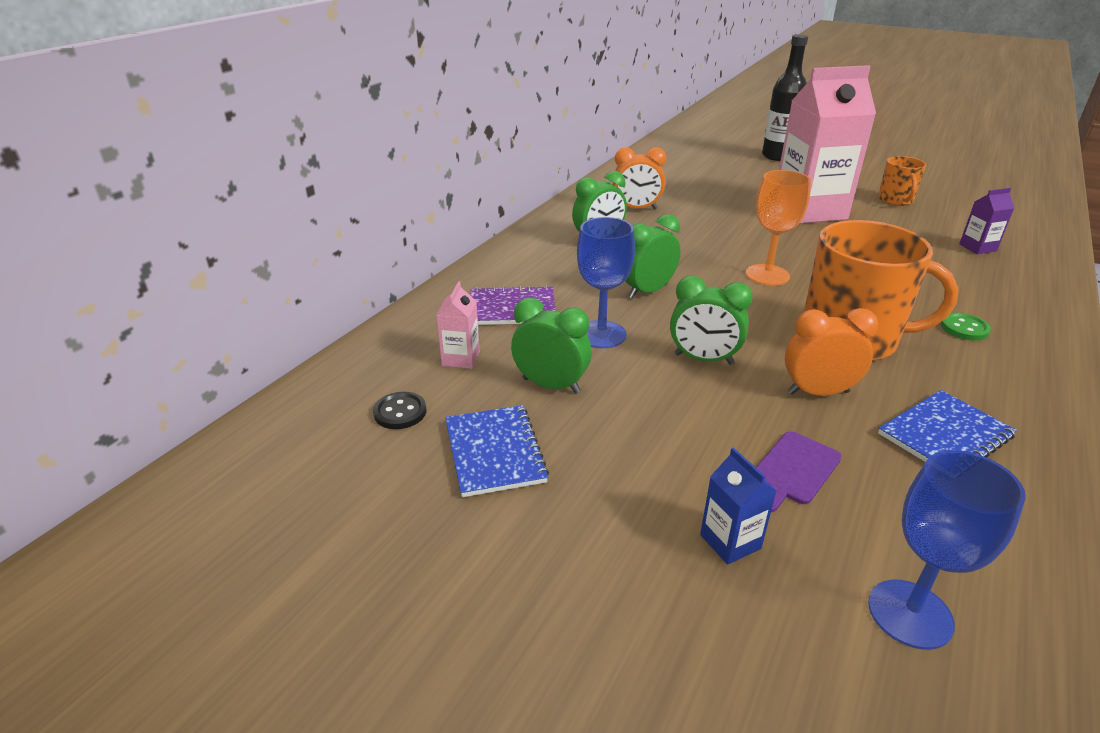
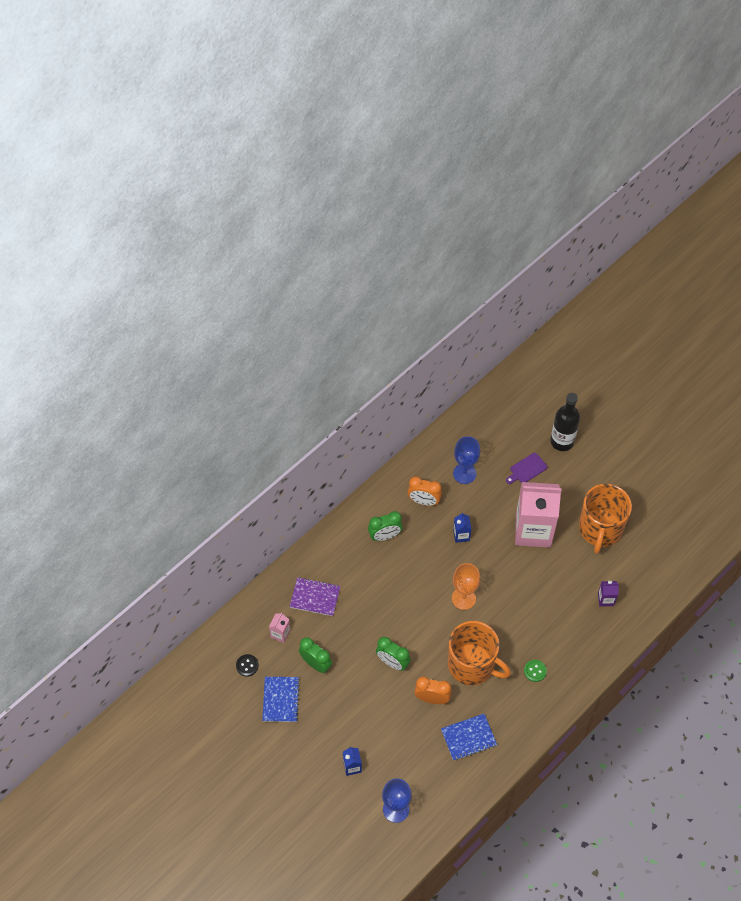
camera: 15 degrees right, 25 degrees up
(601, 334) = (352, 631): blue goblet -> blue goblet (464, 473)
(647, 291) = (391, 598): green clock -> none
(712, 226) = (461, 535): none -> blue carton
(794, 470) = (394, 740): purple cutting board -> purple cutting board (527, 469)
(895, 200) = (600, 529): orange mug -> orange mug, size x1.94

